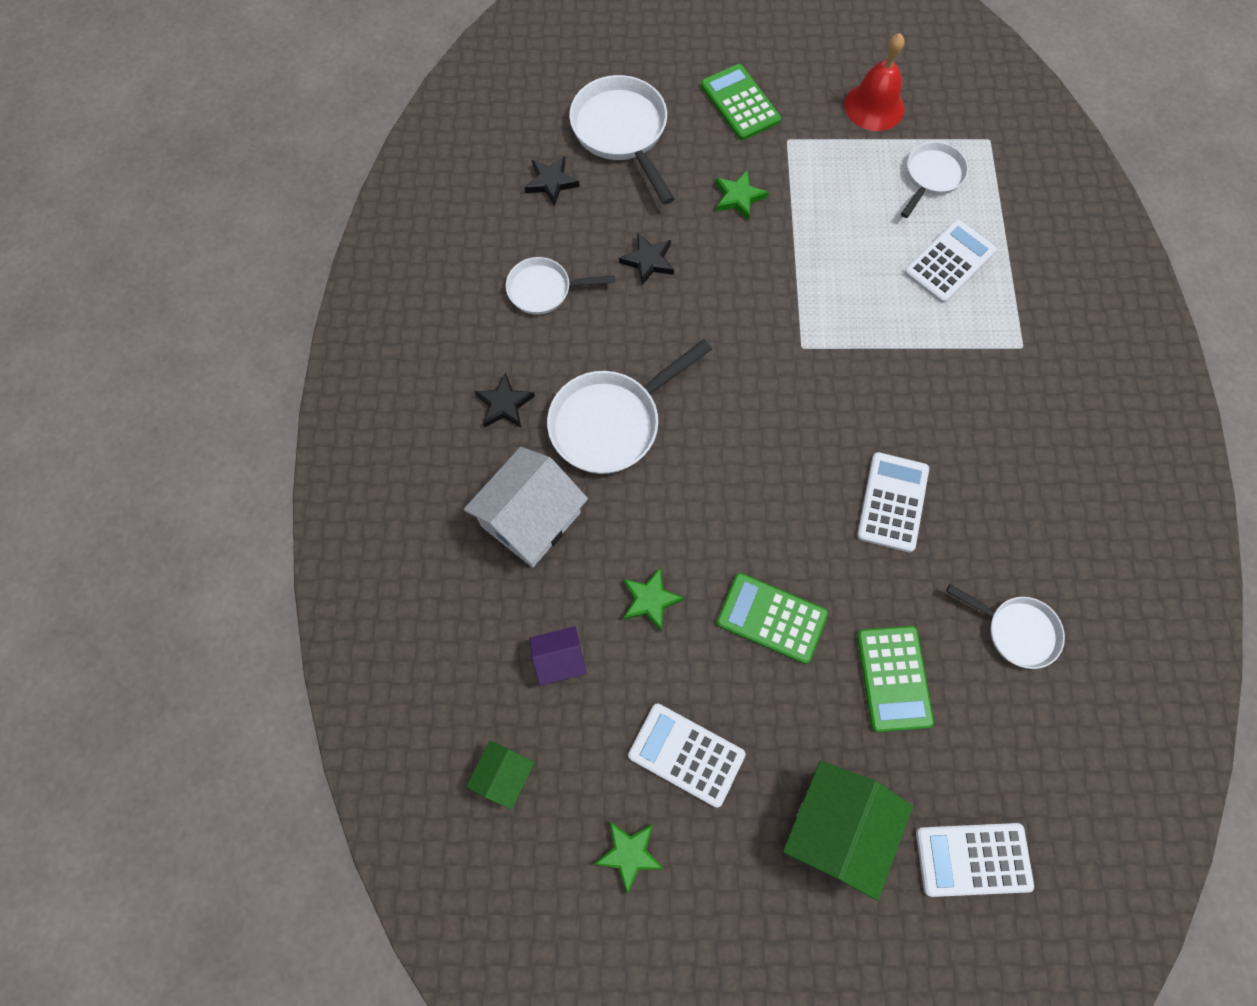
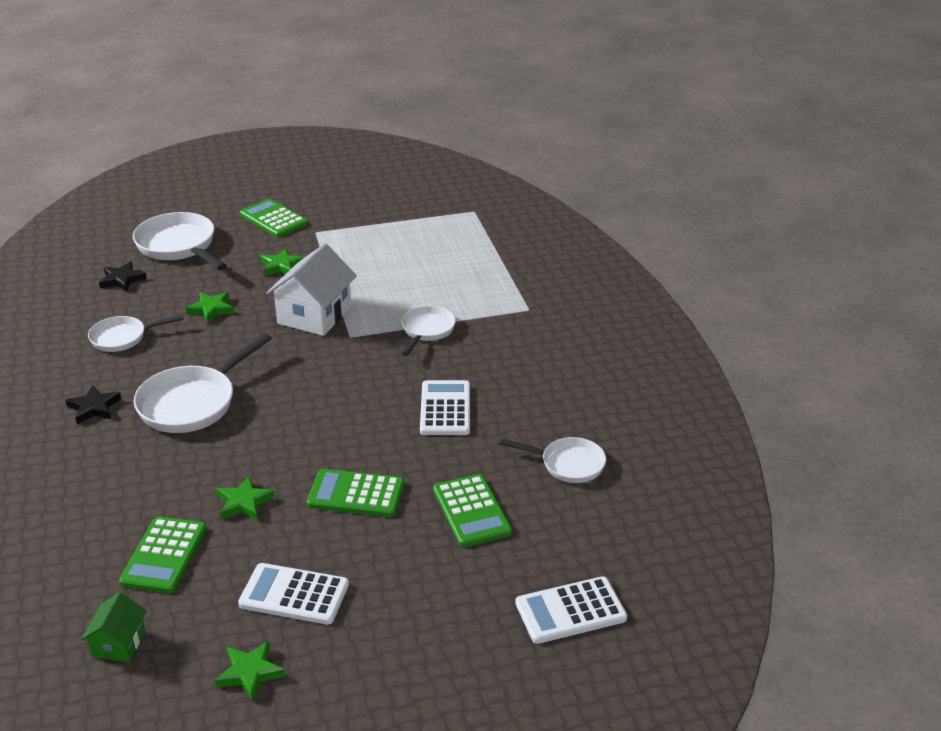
camera: 15 degrees left, 35 degrees down
(531, 519) = (126, 472): white house -> white house (314, 315)
(559, 660) = (164, 555): purple house -> green calculator
(648, 261) = (211, 309): black star -> green star
(835, 828) = (442, 616): green house -> none
(874, 106) = (381, 207): red bell -> none
(932, 177) = (434, 235): white pan -> white pan (427, 330)
(949, 262) = (459, 275): white calculator -> none

